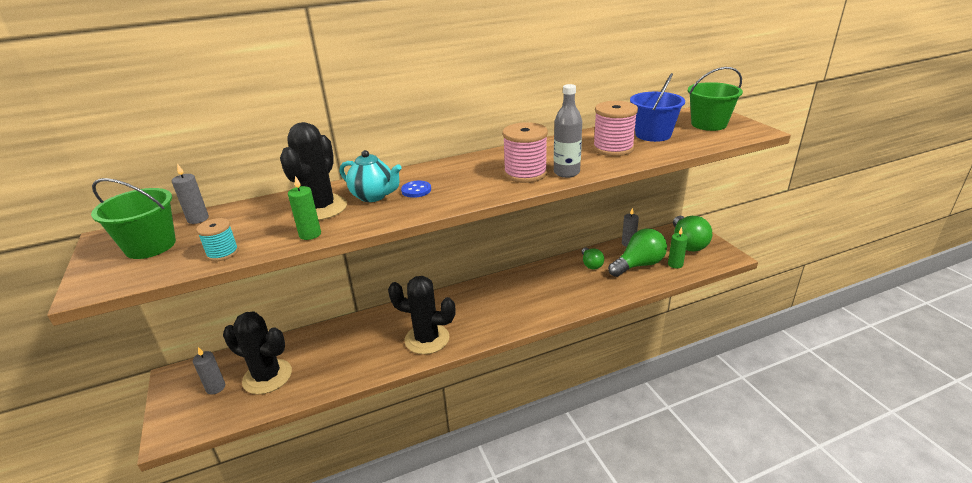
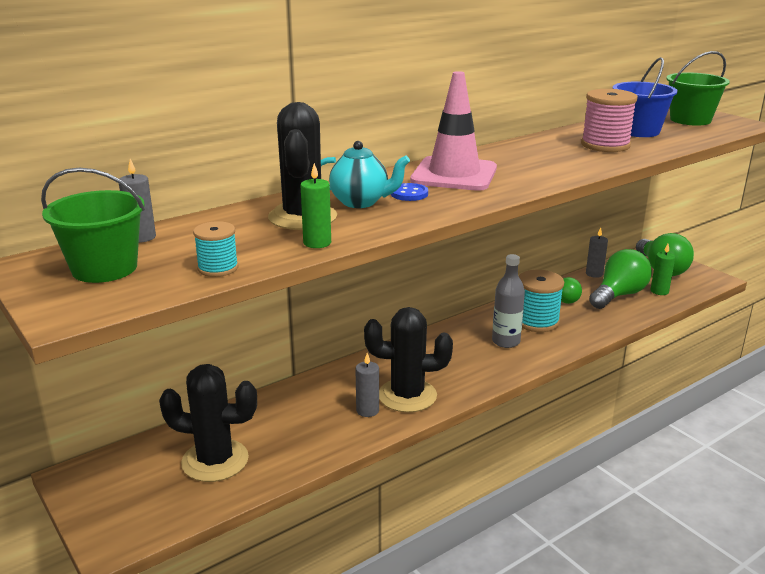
camera: 15 degrees left, 5 degrees down
(215, 387) = (147, 482): grey candle -> grey candle (367, 410)
(466, 173) = (454, 175): none -> pink traffic cone
(525, 173) = (526, 172): pink spool -> none
(559, 283) = (536, 321): none -> turquoise spool
(566, 173) = (574, 169): grey bottle -> grey bottle (506, 341)

